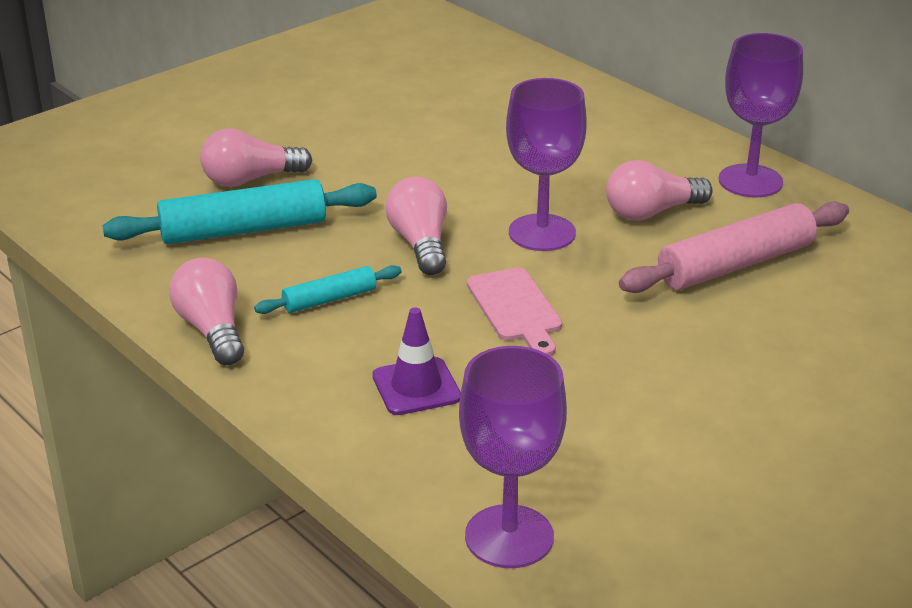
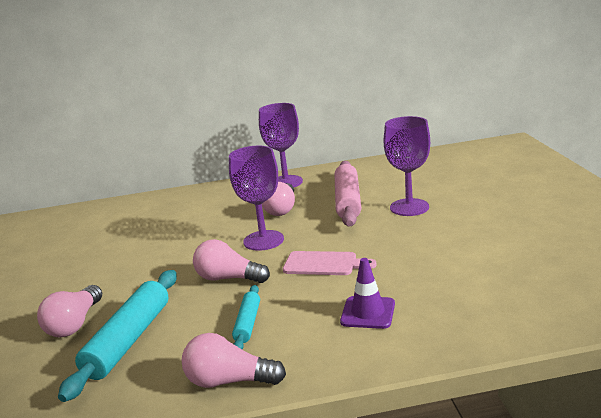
camera: 55 degrees left, 10 degrees down
(509, 536) = (529, 315): purple goblet -> purple goblet (409, 207)

